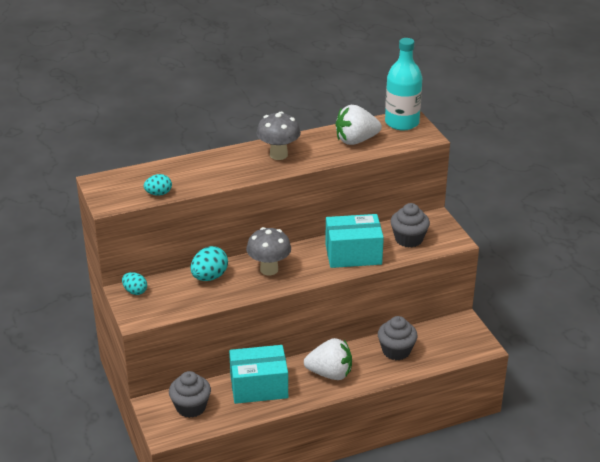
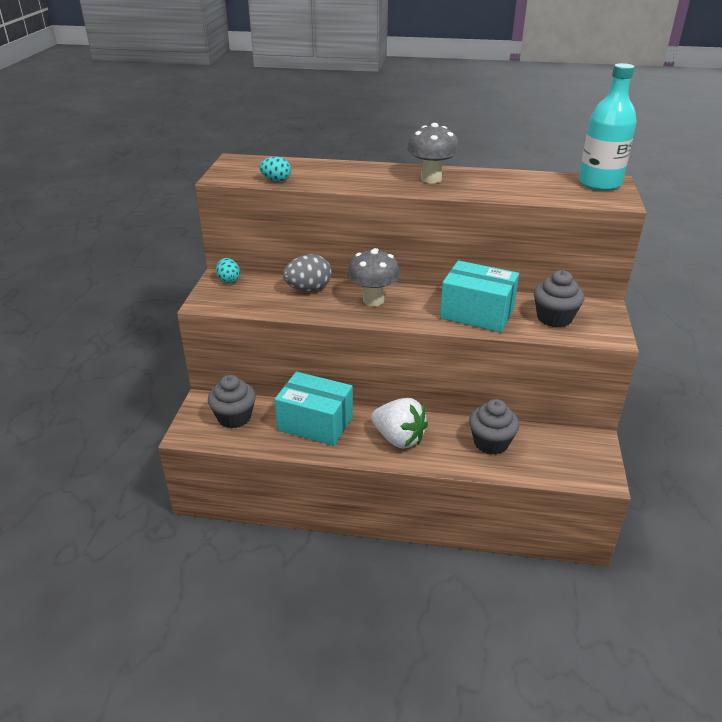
camera: 30 degrees right, 0 degrees up
(209, 277) = (308, 289): turquoise egg -> grey egg
(356, 140) = (529, 186): white strawberry -> none

